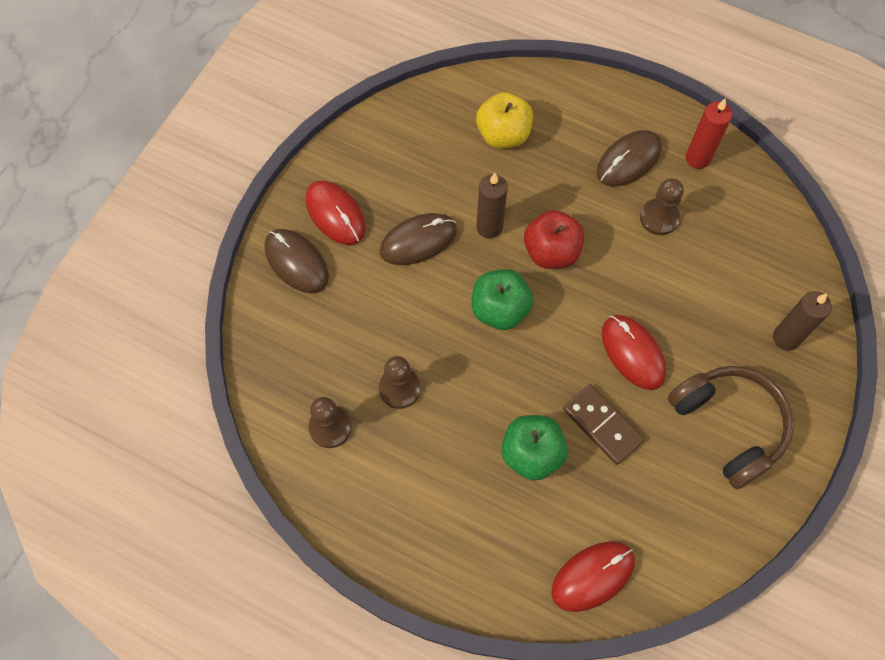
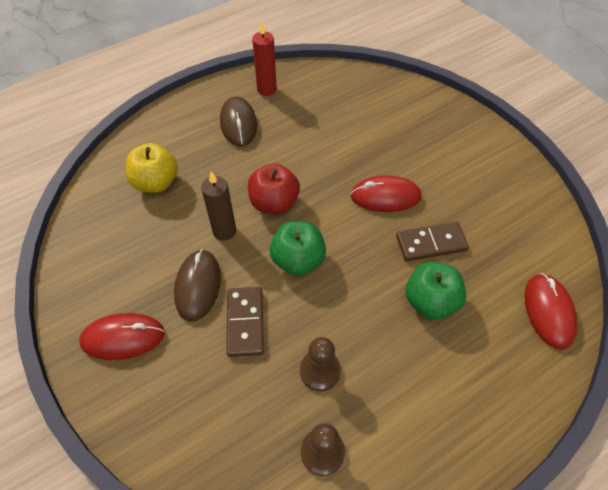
camera: 60 degrees left, 10 degrees down
(296, 262) = (142, 396): brown mouse -> none
(407, 301) = (245, 322): none -> brown domino
(659, 218) = (294, 130): brown pawn -> none
(728, 426) = (469, 172): brown headphones -> none
(786, 338) = (423, 113): brown candle -> none

